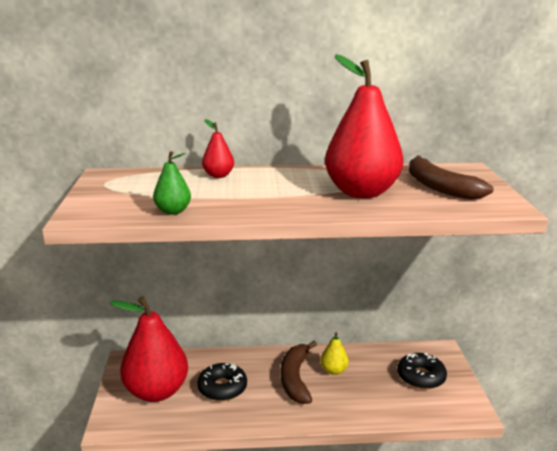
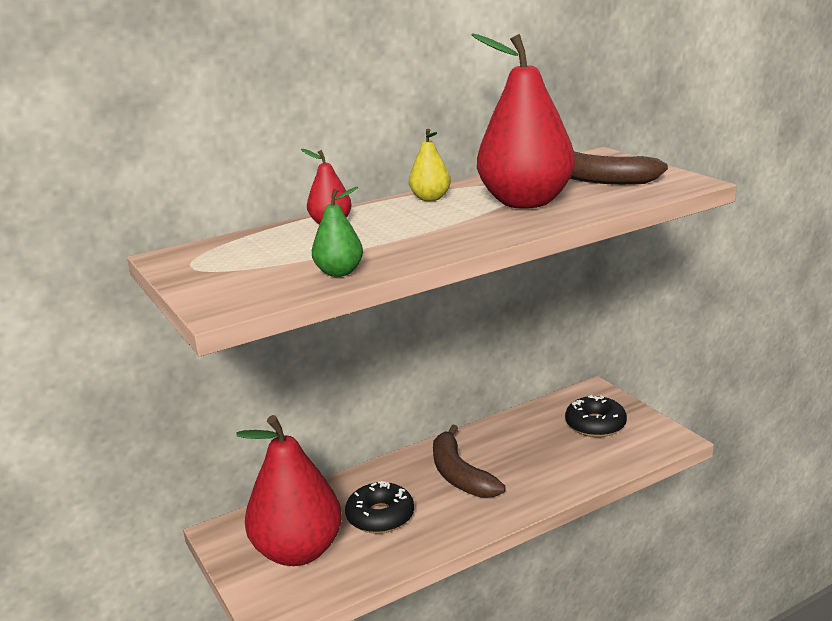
camera: 25 degrees left, 0 degrees up
(334, 370) = (496, 451): yellow pear -> yellow pear (430, 198)

